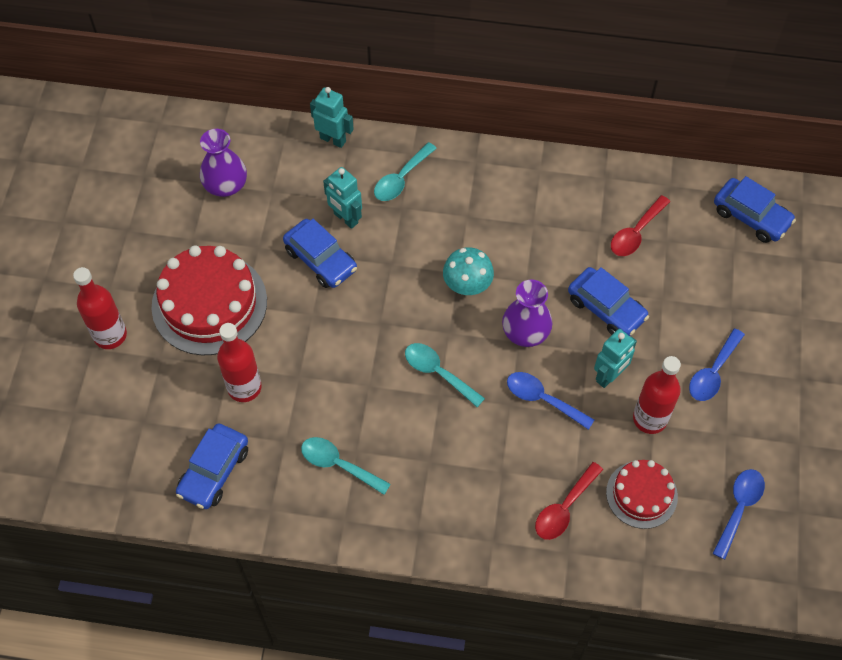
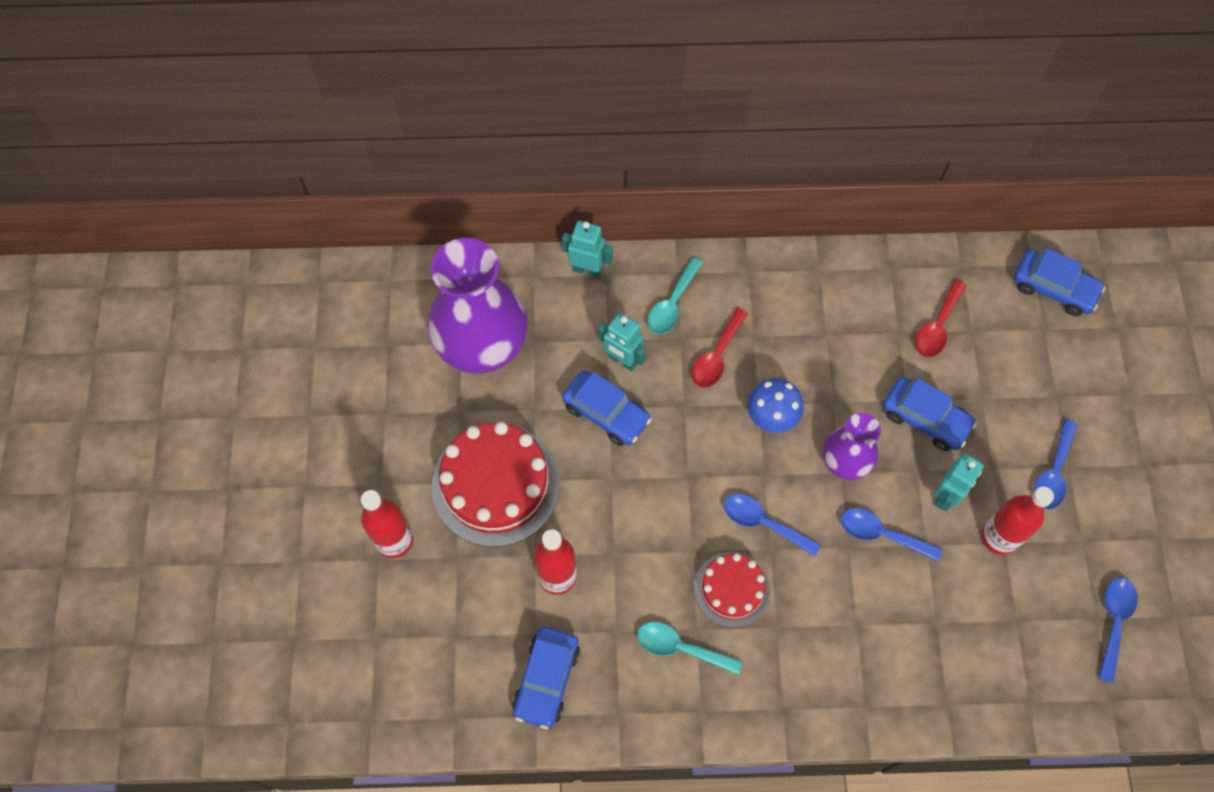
camera: 10 degrees left, 5 degrees up
(225, 185) = (481, 342): purple vase -> purple vase, size x1.87
(438, 373) = (763, 523): turquoise spoon -> blue spoon
(467, 285) = (771, 416): turquoise mushroom -> blue mushroom
(564, 508) = (932, 655): red spoon -> red spoon (717, 356)
(641, 494) = (1009, 624): red cake -> red cake (731, 589)

